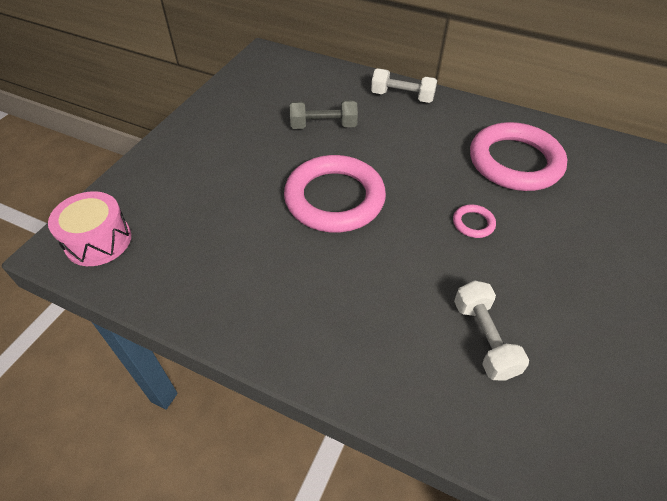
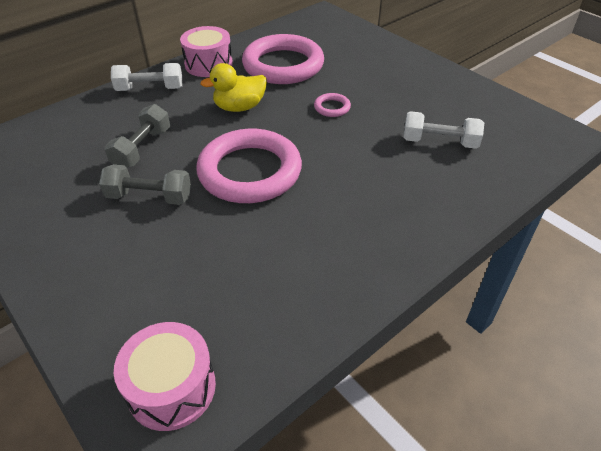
camera: 65 degrees left, 5 degrees down
(271, 153) = (149, 197): none -> grey dumbbell
(402, 97) = (150, 89): white dumbbell -> white dumbbell turned 45 degrees clockwise
(419, 158) = (239, 107): none -> yellow duck
(468, 114) = (208, 64): none -> pink drum

